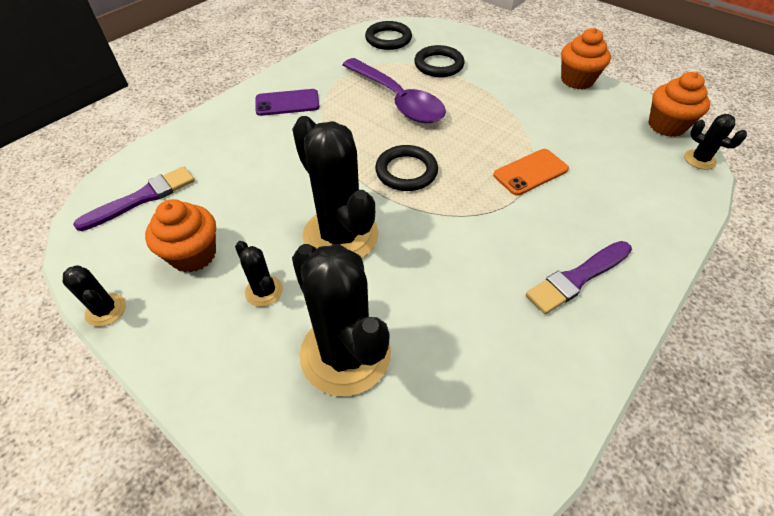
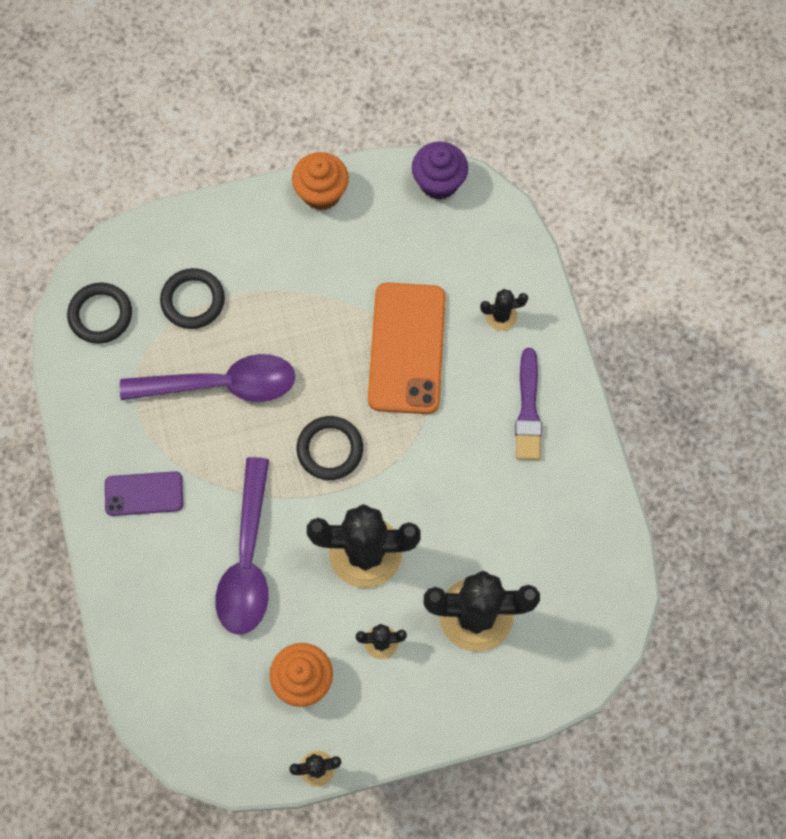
camera: 55 degrees left, 20 degrees up
(142, 198) = (197, 696): purple brush -> none
(278, 172) = (248, 560): none -> purple spoon
(287, 103) = (144, 494): purple phone -> purple phone turned 60 degrees clockwise
(530, 172) = (407, 348): orange phone -> orange phone, size x1.81
(666, 125) = (439, 182): orange cupcake -> purple cupcake
(699, 159) = (493, 201): black cactus -> black cactus (501, 316)

